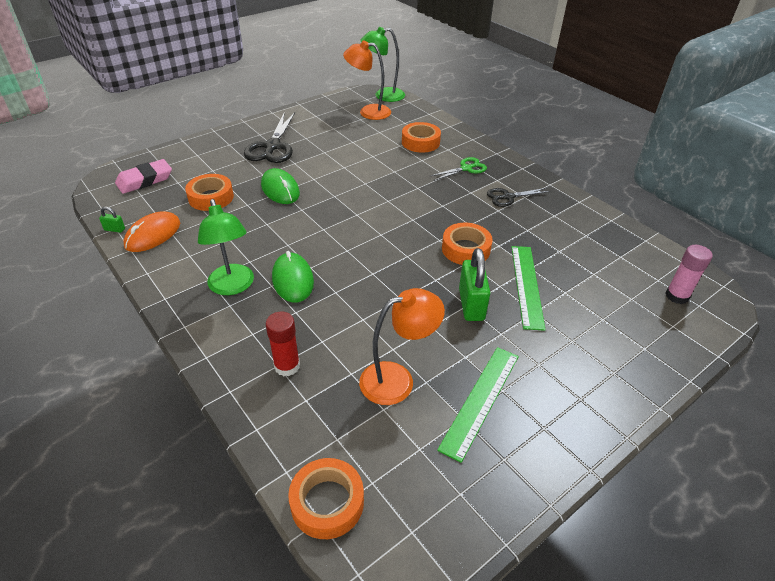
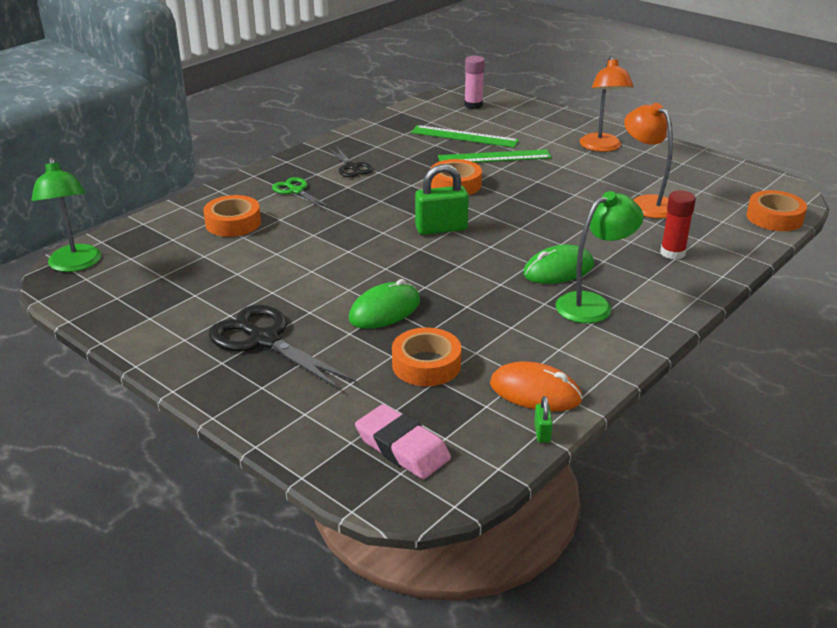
camera: 100 degrees left, 10 degrees down
(272, 147) = (264, 340): black scissors -> black scissors turned 135 degrees counterclockwise
(368, 112) = (137, 271): orange lamp -> orange lamp (602, 147)
(471, 304) = (535, 179): green padlock -> green padlock (441, 229)
(480, 400) = (639, 172): green ruler -> green ruler (464, 136)

